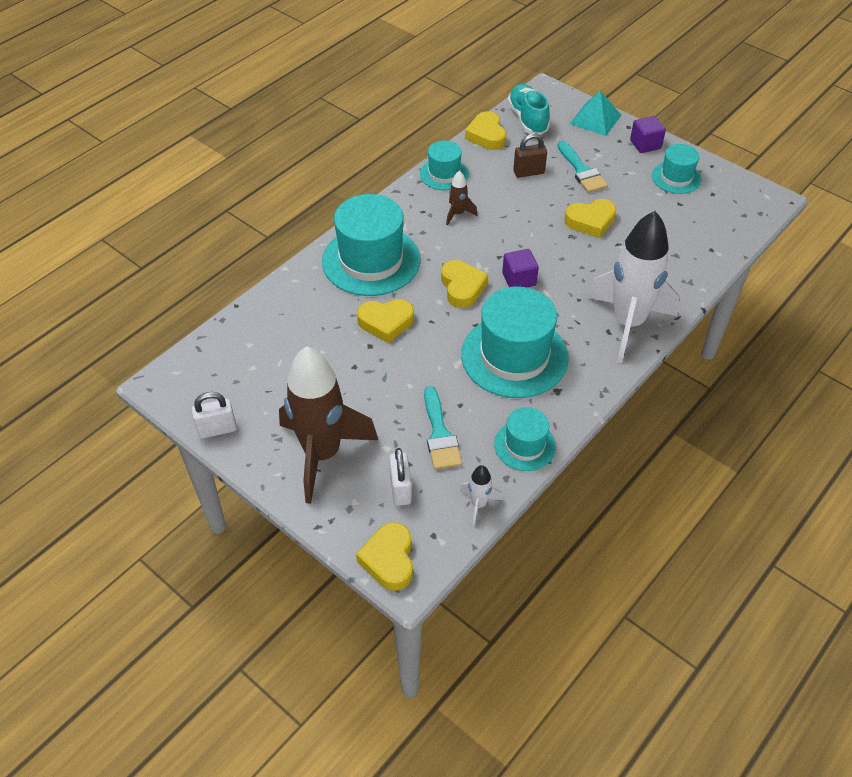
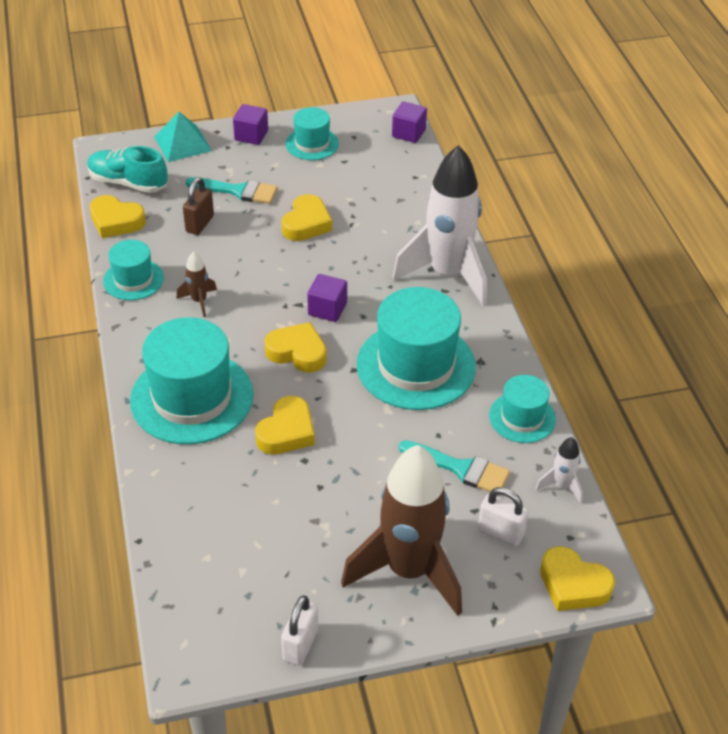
camera: 55 degrees left, 5 degrees down
(755, 219) = (408, 133): none -> purple cube

